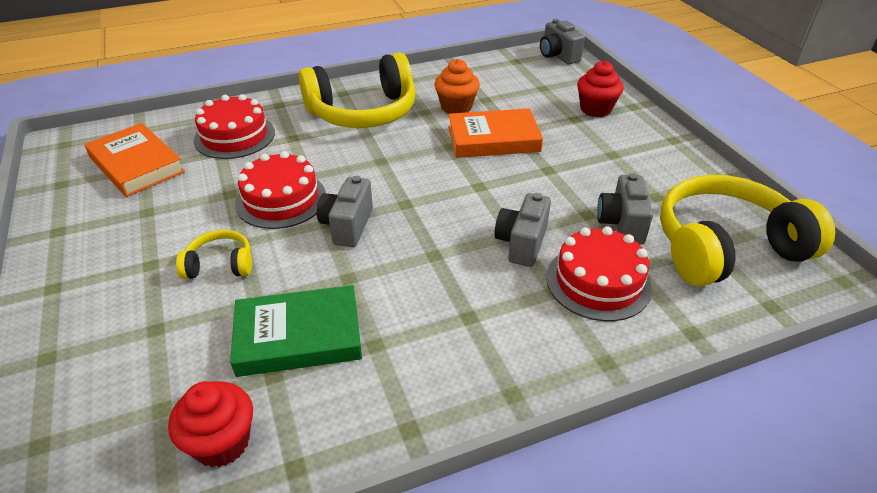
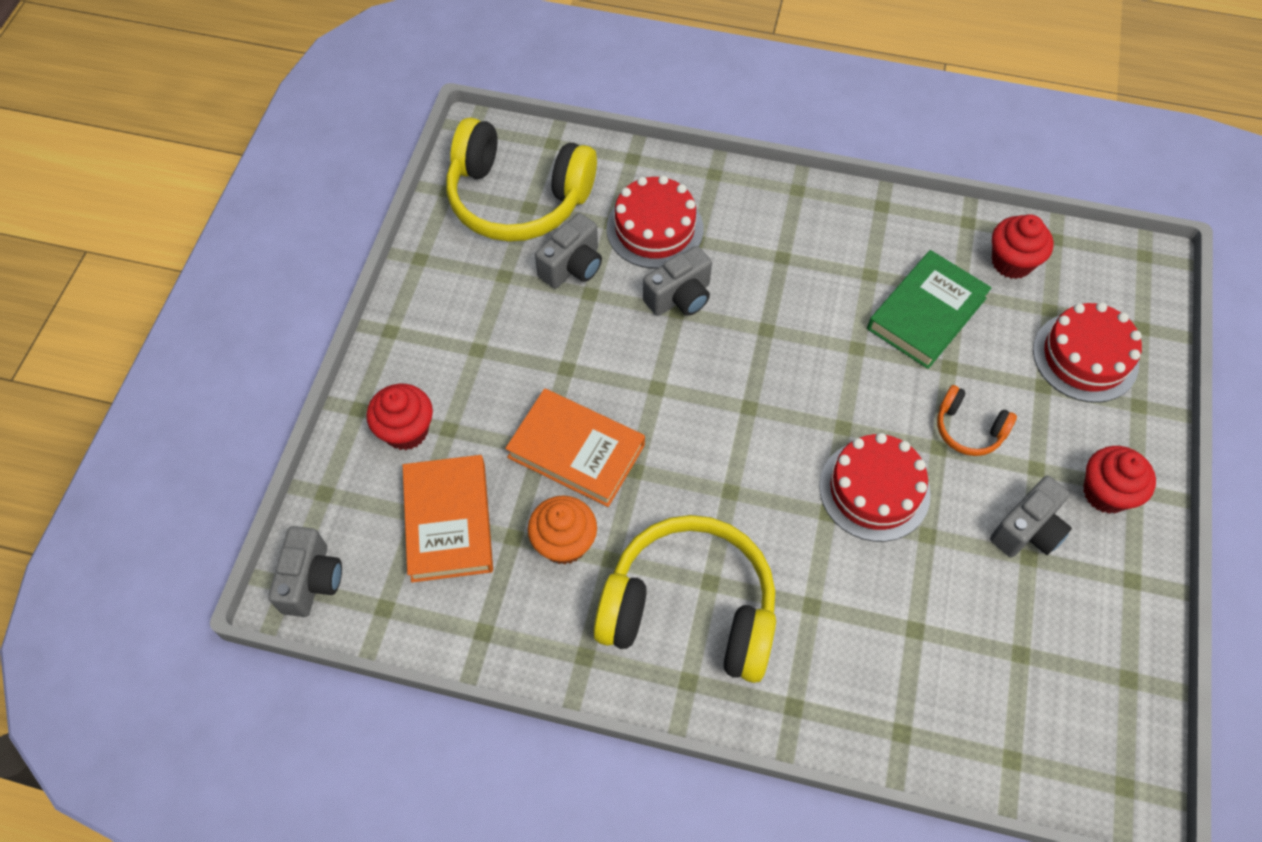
camera: 145 degrees left, 20 degrees up
(82, 274) = (1105, 493): none -> red cupcake
(136, 165) = (1028, 665): orange book -> orange book (449, 521)
(220, 265) = (968, 429): yellow headphones -> orange headphones
(234, 136) = (885, 657): red cake -> red cake (1085, 357)
(298, 336) = (926, 313): green book -> green book turned 75 degrees counterclockwise
(347, 226) = (824, 410): grey camera -> grey camera (1027, 530)

